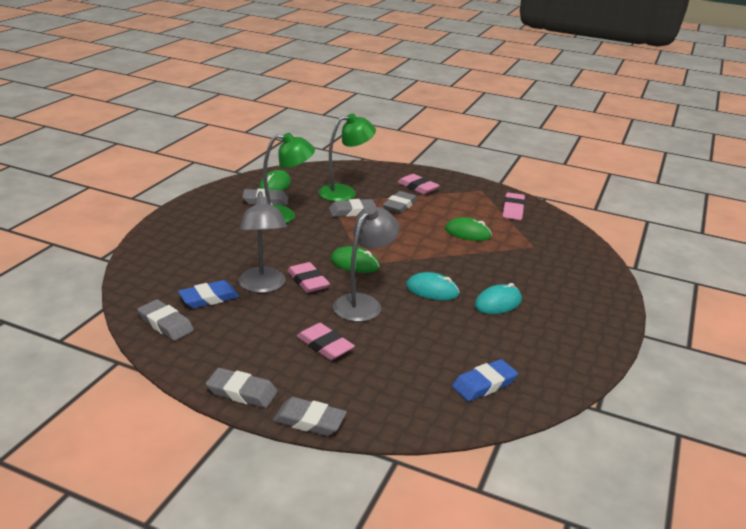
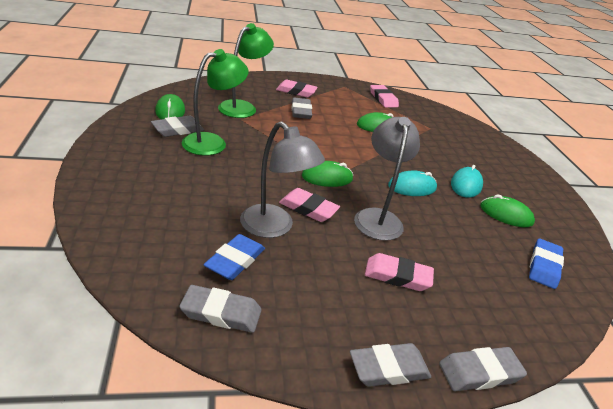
camera: 35 degrees left, 5 degrees up
(352, 211) = (269, 125): grey eraser -> none
(507, 337) = (506, 214): none -> green mouse

